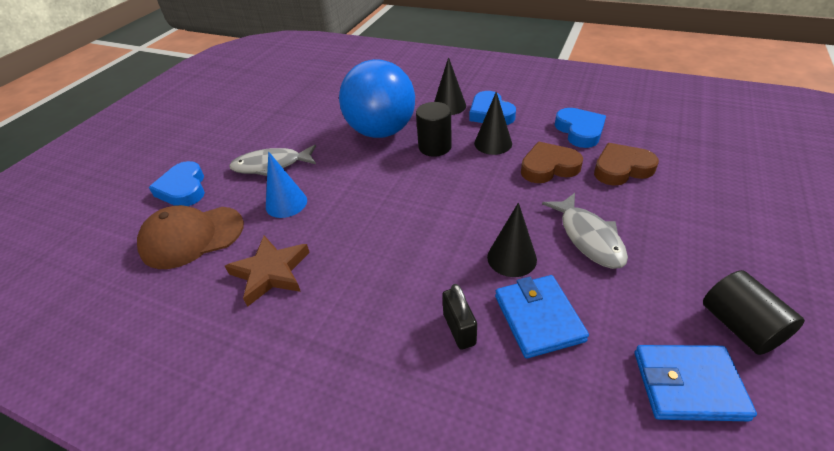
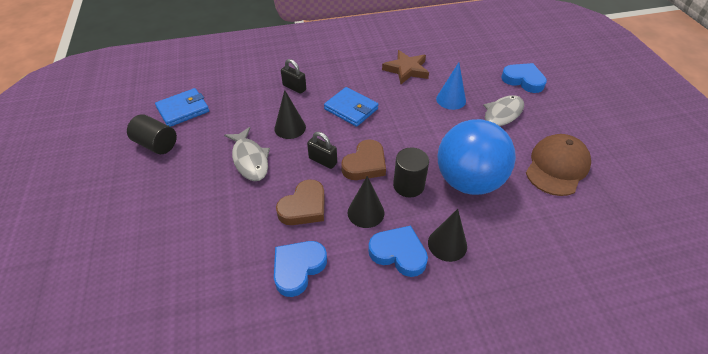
camera: 140 degrees right, 5 degrees up
(192, 237) = (470, 64): brown cap -> brown cap (557, 167)
(498, 200) = (323, 161): none -> black padlock
(538, 318) = (260, 106): blue wallet -> blue wallet (351, 109)
(579, 131) = (298, 268): blue heart -> blue heart turned 90 degrees clockwise
(588, 237) = (250, 159): grey fish -> grey fish turned 150 degrees counterclockwise
(621, 169) = (244, 233): brown heart -> brown heart (365, 164)

